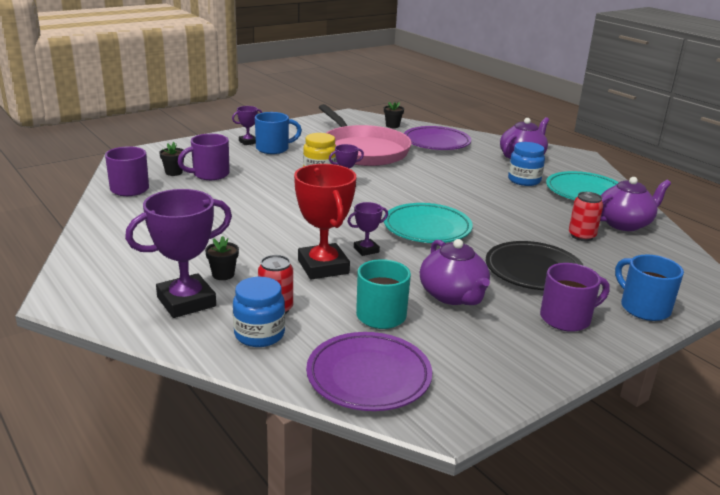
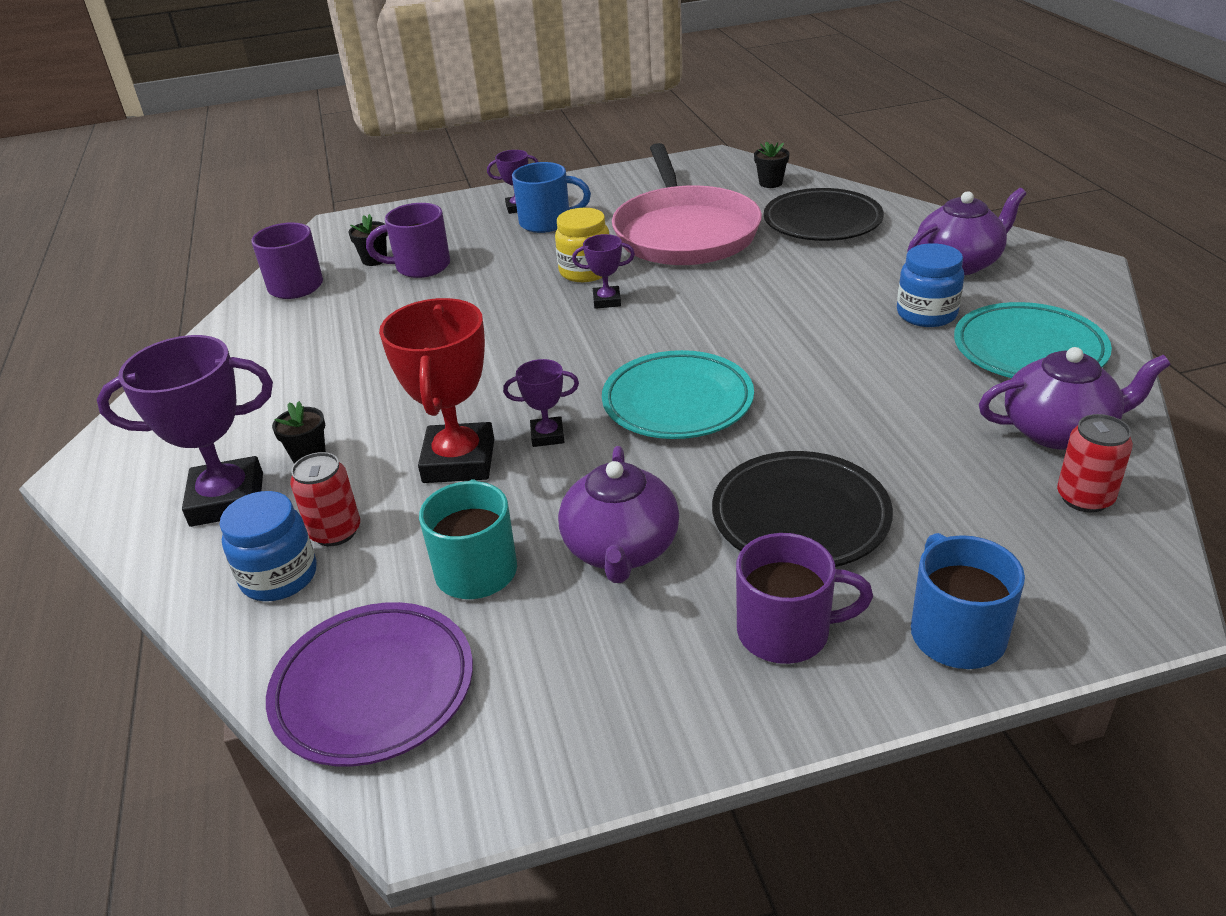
camera: 25 degrees right, 10 degrees up
(436, 142) = (822, 222): purple plate -> black plate
(581, 236) = (950, 450): red can -> red can (1084, 498)

